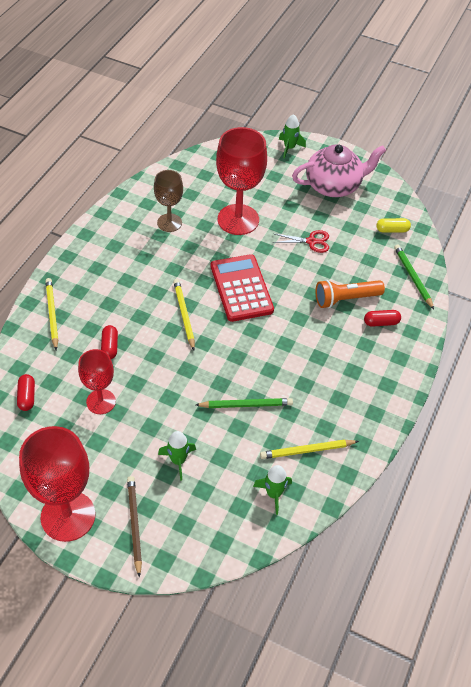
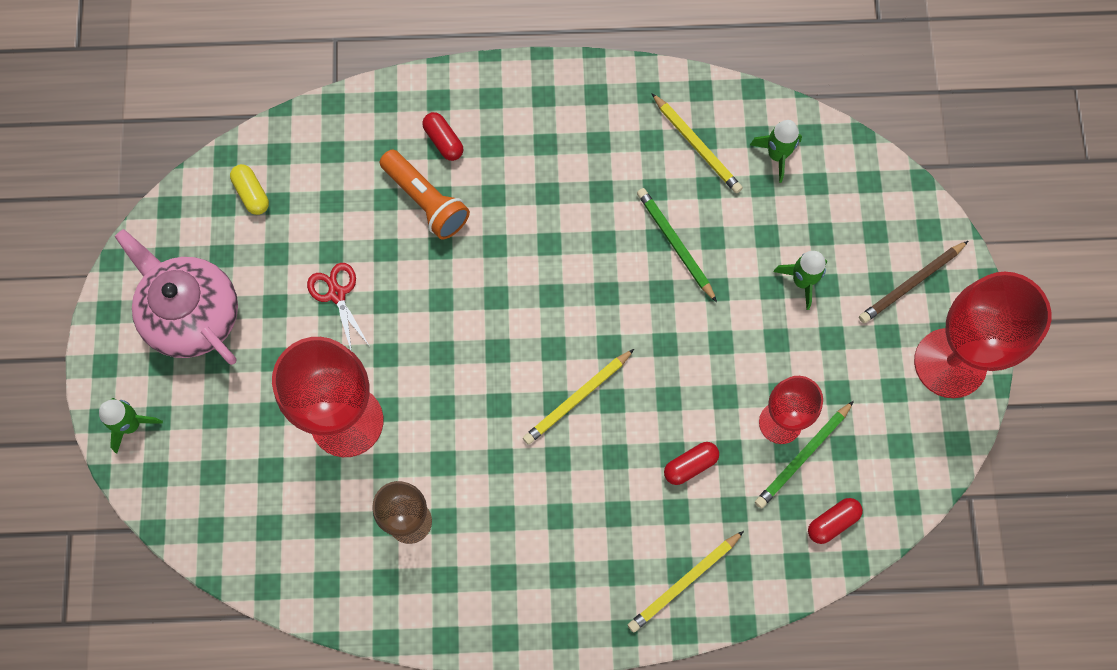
camera: 115 degrees left, 20 degrees up
(241, 288) = (484, 346): red calculator -> none
(413, 277) = (335, 132): green pencil -> green pencil (803, 456)

